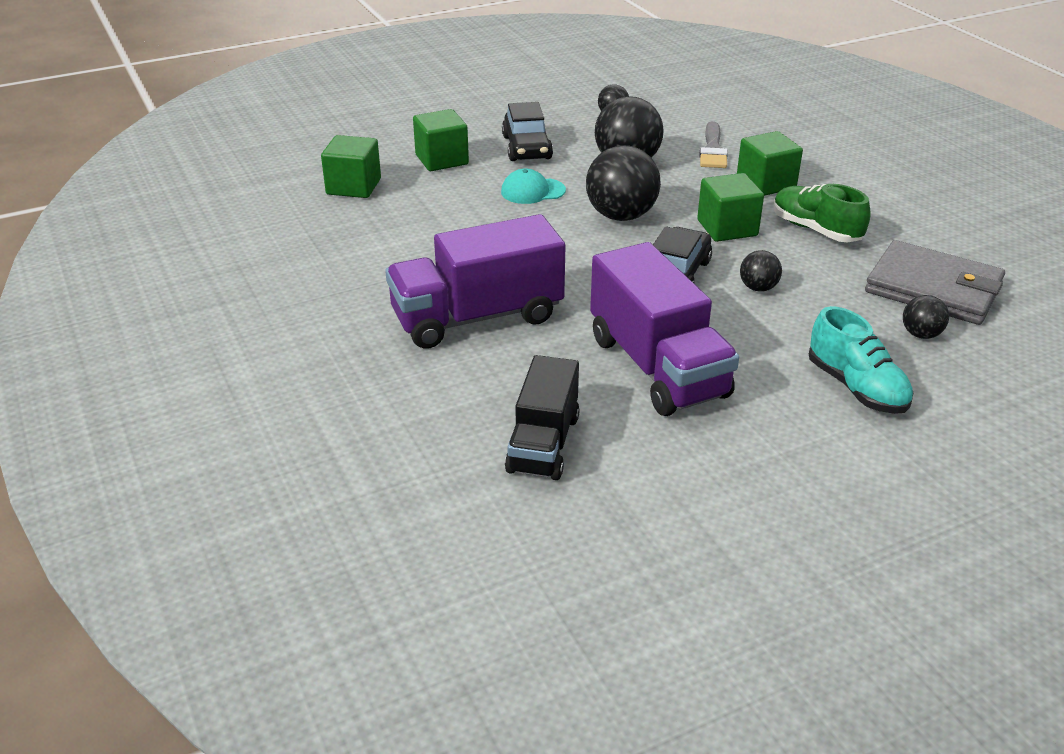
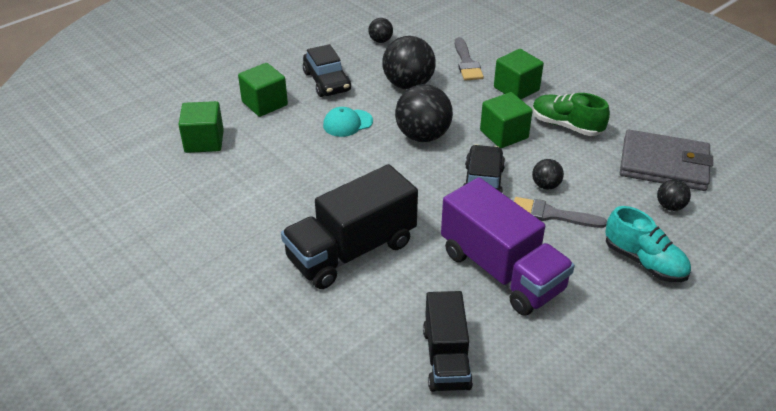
camera: 15 degrees left, 5 degrees up
(477, 317) = (351, 251): purple truck -> black truck
(751, 319) = (551, 214): none -> grey brush

